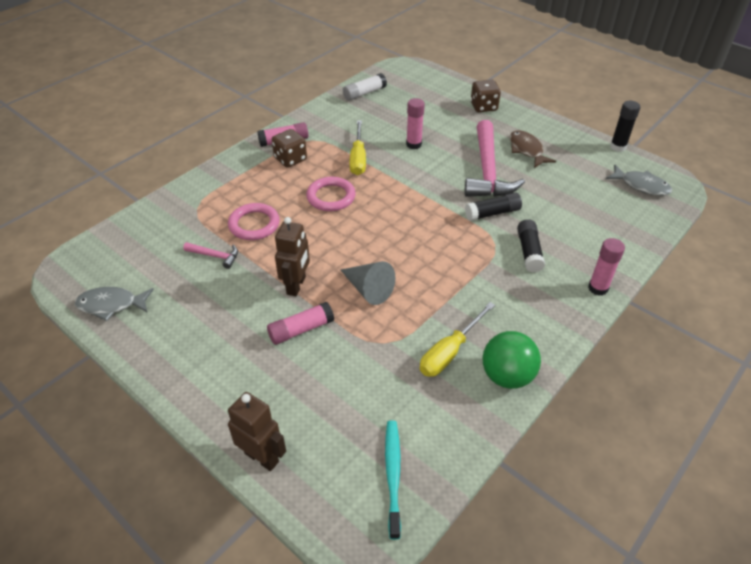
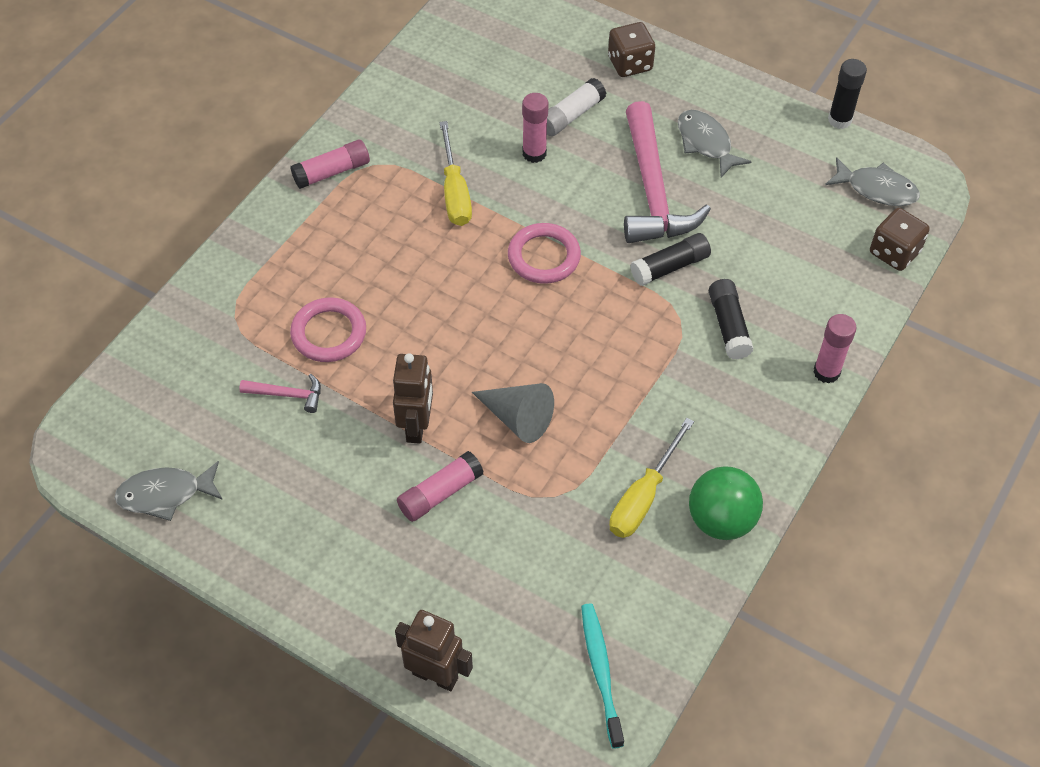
camera: 10 degrees left, 10 degrees up
(290, 159) = (351, 206): brown dice -> brown dice (894, 252)
(331, 197) = (430, 269): pink ring -> pink ring (544, 257)
(364, 93) = (436, 58): white glue stick -> white glue stick (571, 115)
(526, 150) = (706, 143): brown fish -> grey fish

